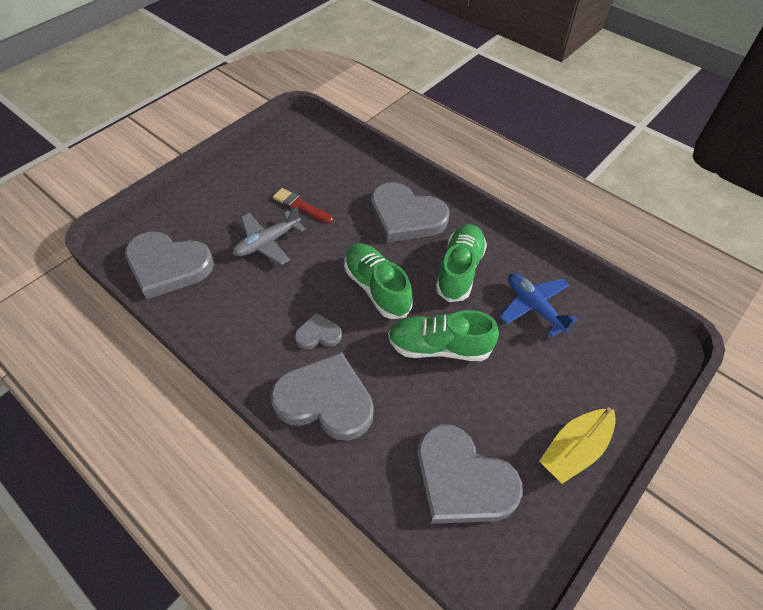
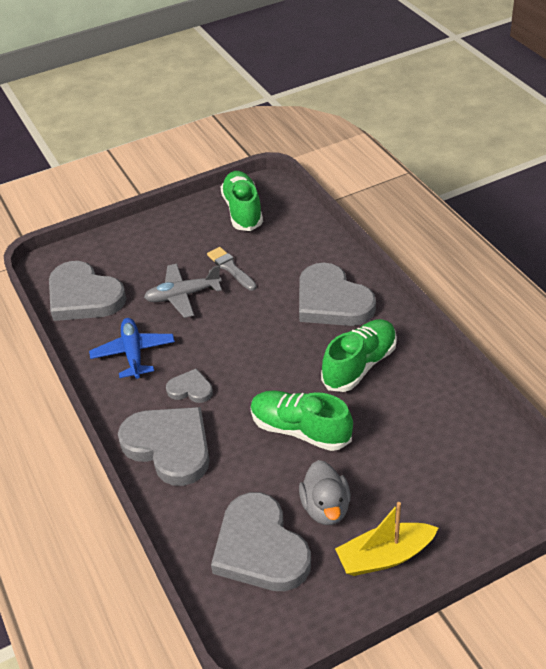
camera: 25 degrees right, 10 degrees down
(300, 206) = (231, 268): red brush -> grey brush
(377, 288) = (267, 362): green shoe -> green shoe (243, 211)
(500, 418) = (326, 508): none -> grey duck
(534, 307) = (419, 418): blue plane -> blue plane (133, 353)

